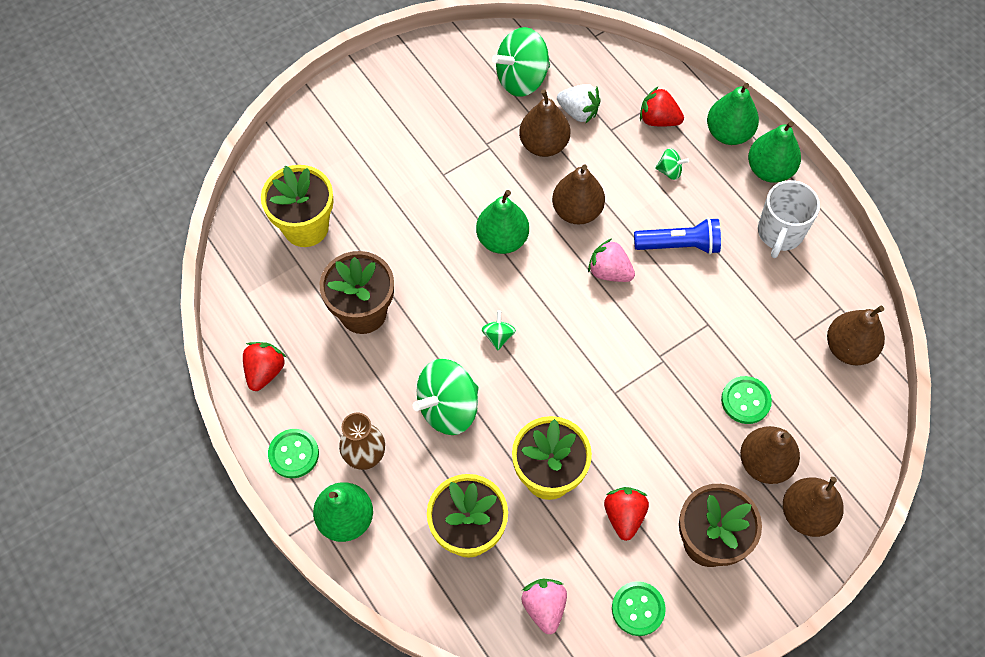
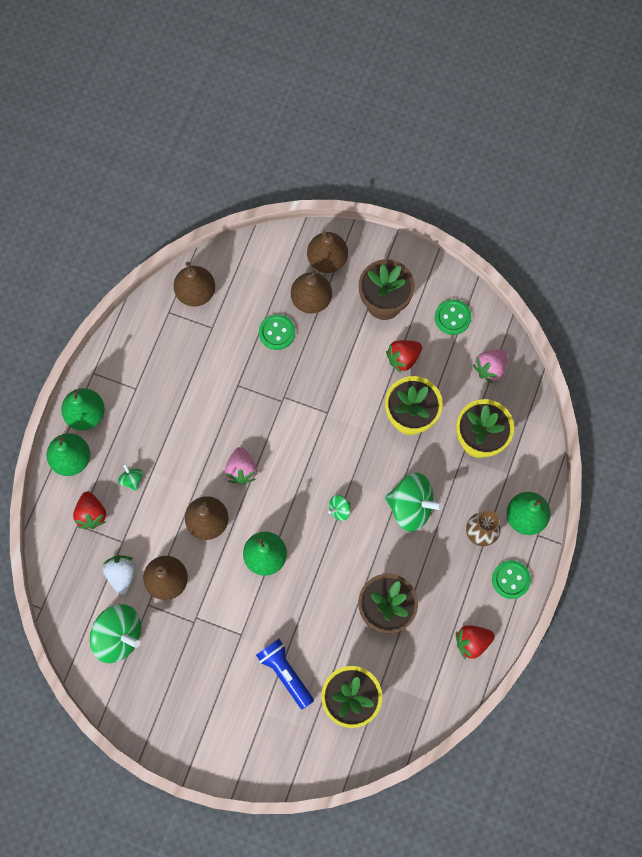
camera: 125 degrees left, 10 degrees up
(679, 245) = (189, 437): blue flashlight -> blue flashlight (285, 673)
(779, 233) = (135, 379): white mug -> none

